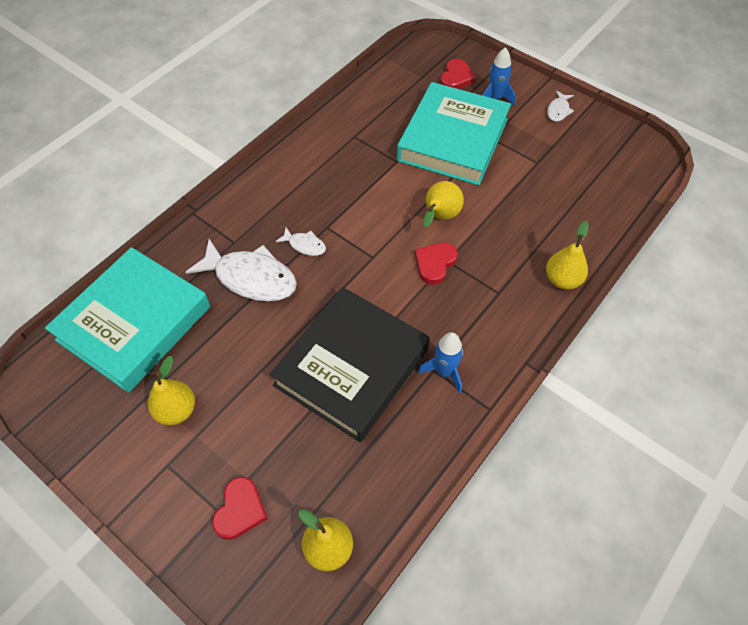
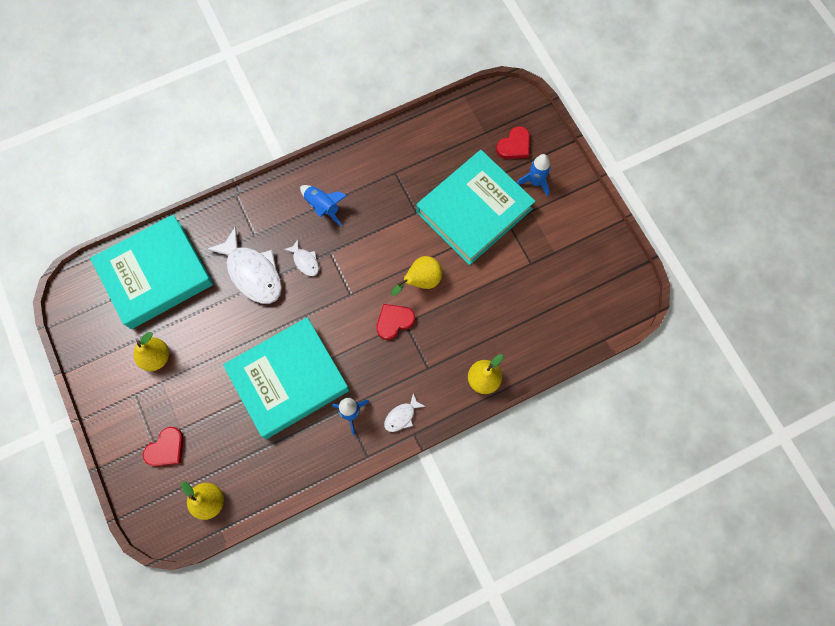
camera: 25 degrees right, 15 degrees up
(296, 190) = (323, 206): none -> blue rocket
(351, 367) = (288, 379): black book -> turquoise book
(558, 110) = (582, 218): white fish -> white fish (401, 416)

